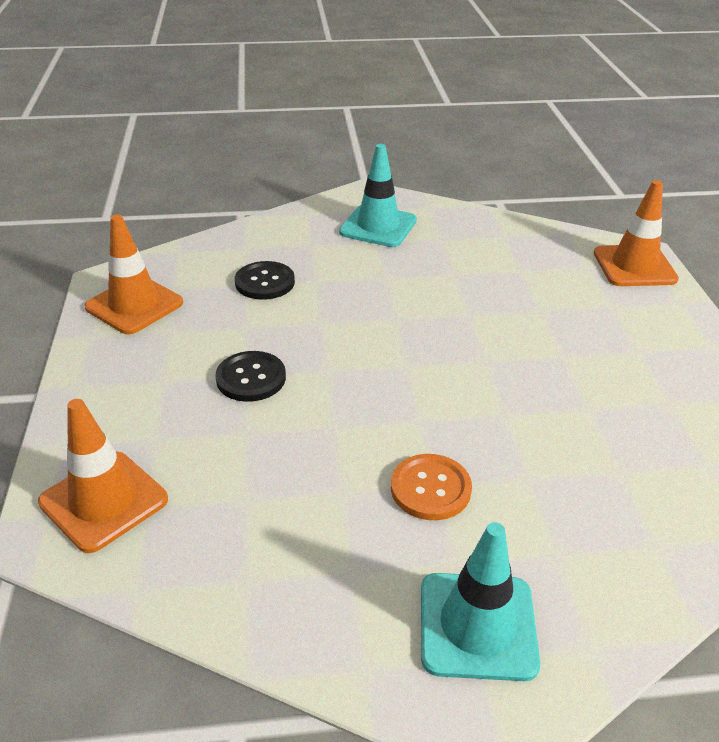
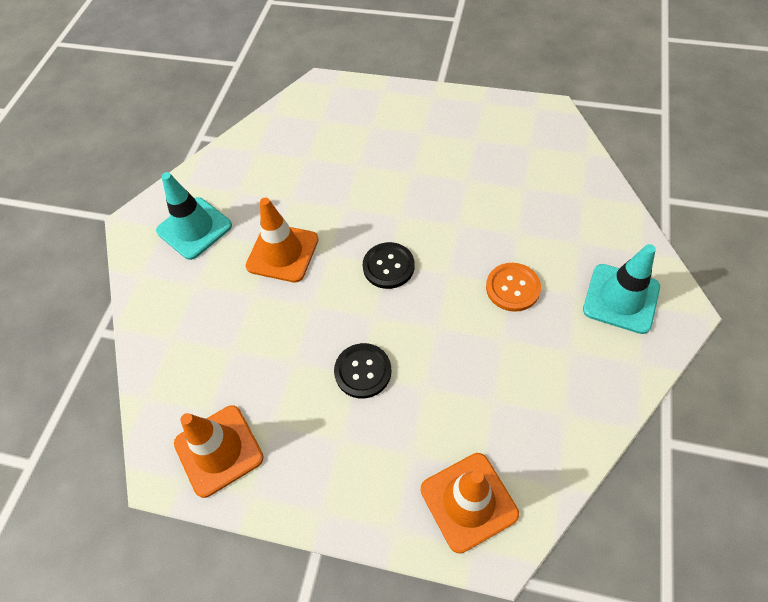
camera: 65 degrees left, 20 degrees up
(265, 282) = (235, 334): black button -> black button (388, 266)
(634, 266) = (333, 95): orange traffic cone -> orange traffic cone (282, 253)

